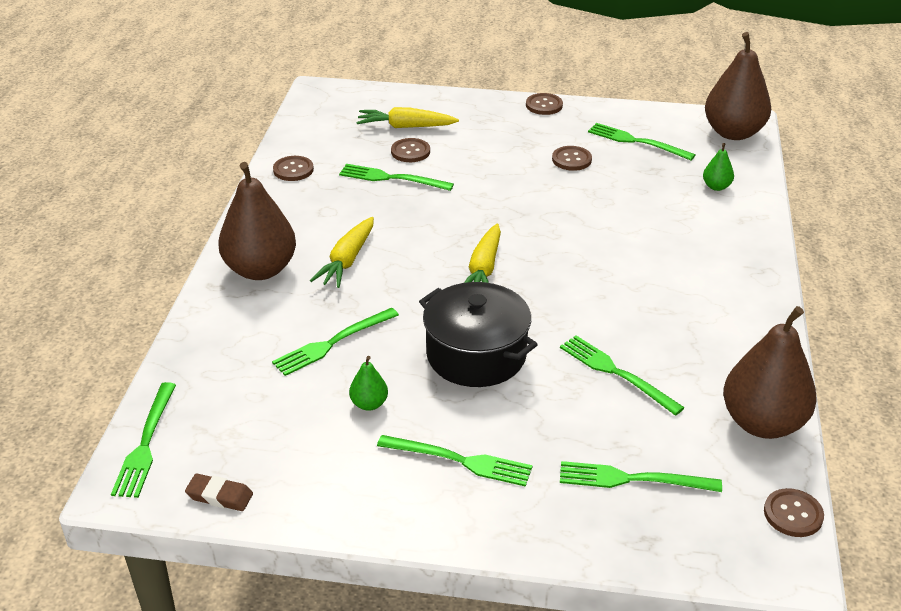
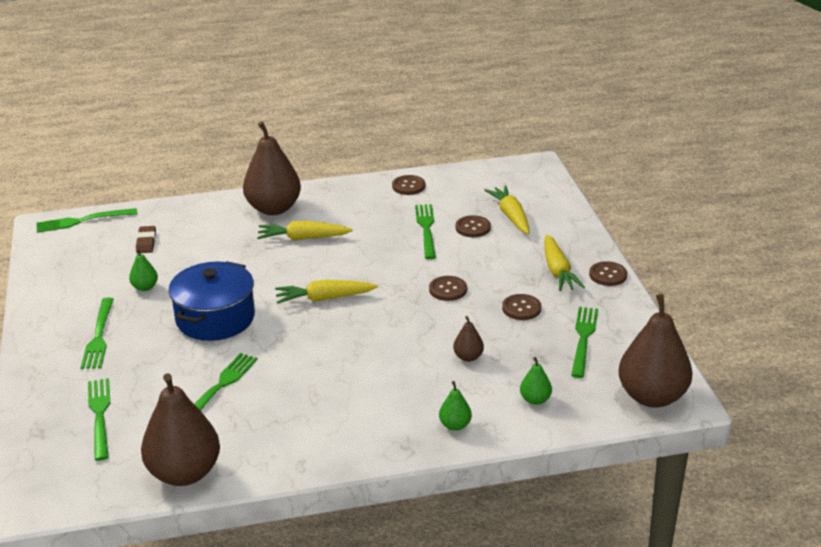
camera: 70 degrees right, 5 degrees down
(219, 496) = (44, 257): brown eraser -> brown eraser (146, 242)
(332, 343) = (204, 257): green fork -> none
(476, 355) = (215, 318): black pot -> blue pot
(521, 127) = (558, 271): none -> yellow carrot
(636, 205) = (468, 357): none -> brown pear
(738, 236) = (455, 425): none -> green pear
(793, 514) = (81, 502): brown button -> brown button (448, 289)

